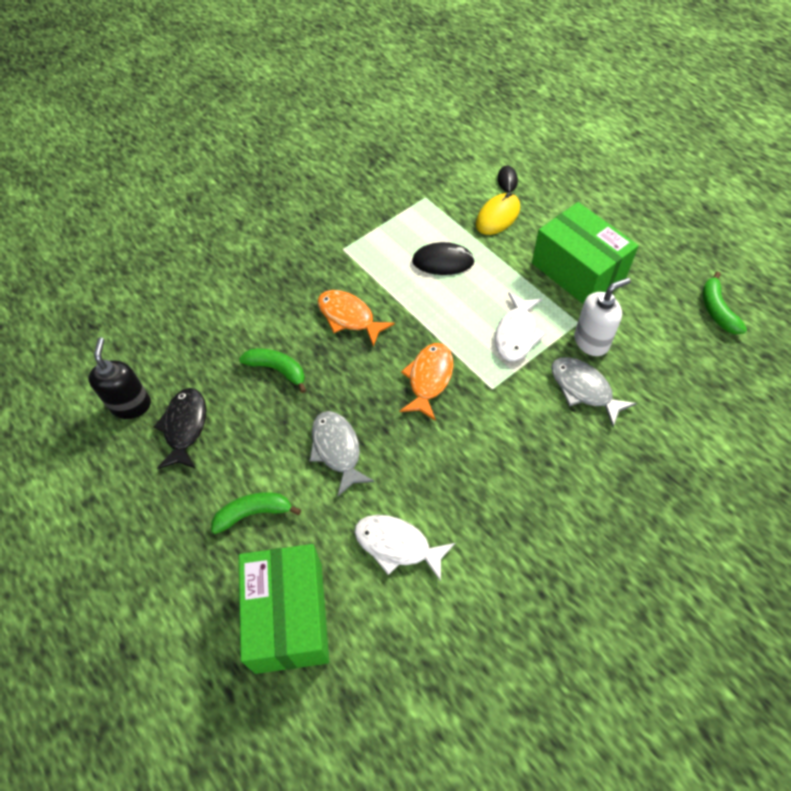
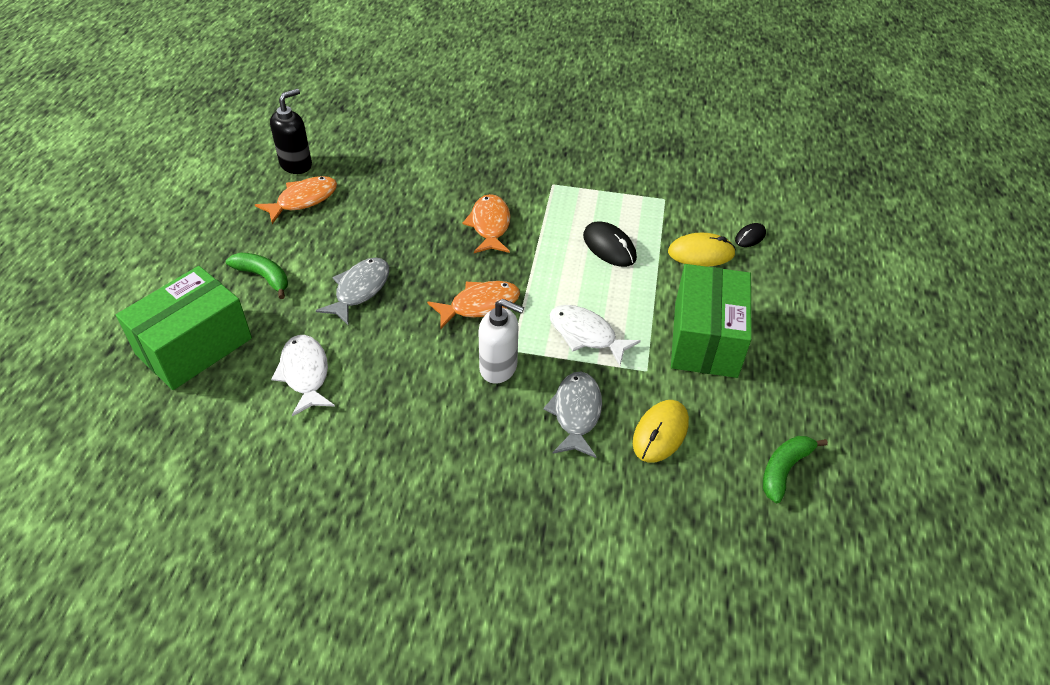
camera: 45 degrees right, 10 degrees down
(185, 427) = (303, 200): black fish -> orange fish
(277, 370) = (399, 216): green banana -> none
(516, 334) = (586, 335): white fish -> white fish turned 60 degrees clockwise
(591, 341) = (635, 391): white soap dispenser -> white soap dispenser (499, 368)
(638, 353) = (660, 433): none -> yellow mouse

